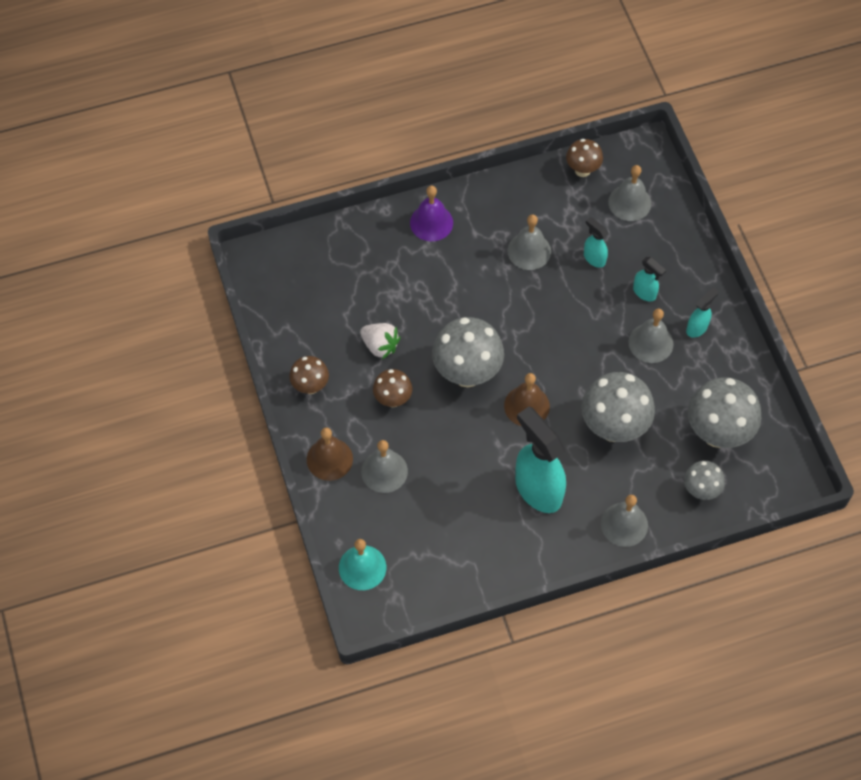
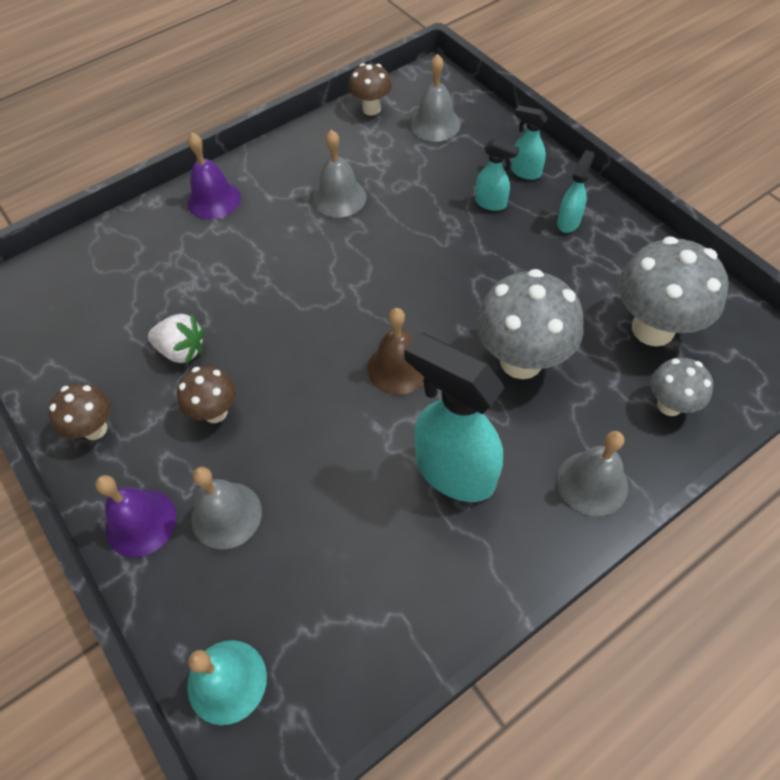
camera: 15 degrees left, 5 degrees down
(329, 459) = (140, 522): brown bell -> purple bell
(467, 373) = (307, 351): grey mushroom -> none
(594, 258) = (418, 185): turquoise spray bottle -> turquoise spray bottle (525, 172)
(650, 343) = (522, 252): grey bell -> none

